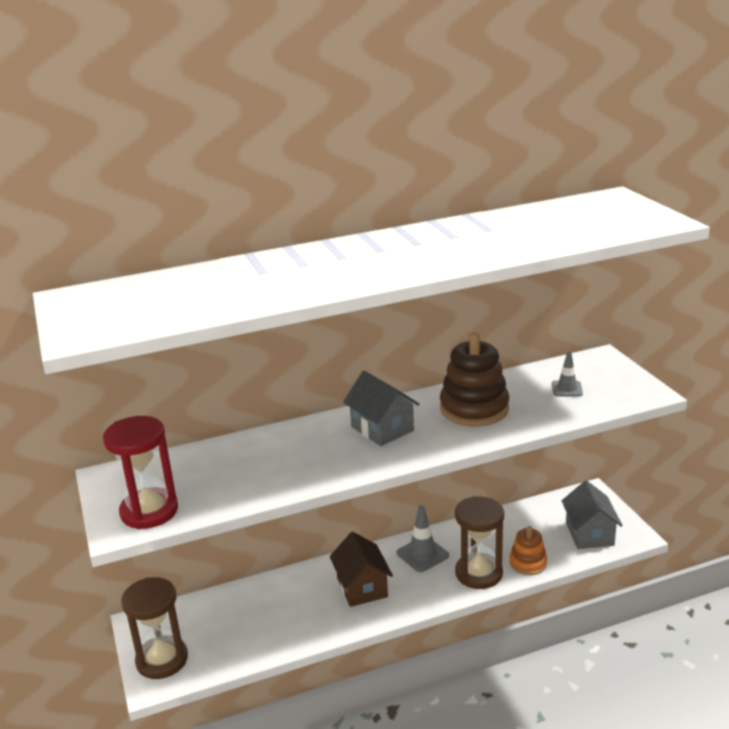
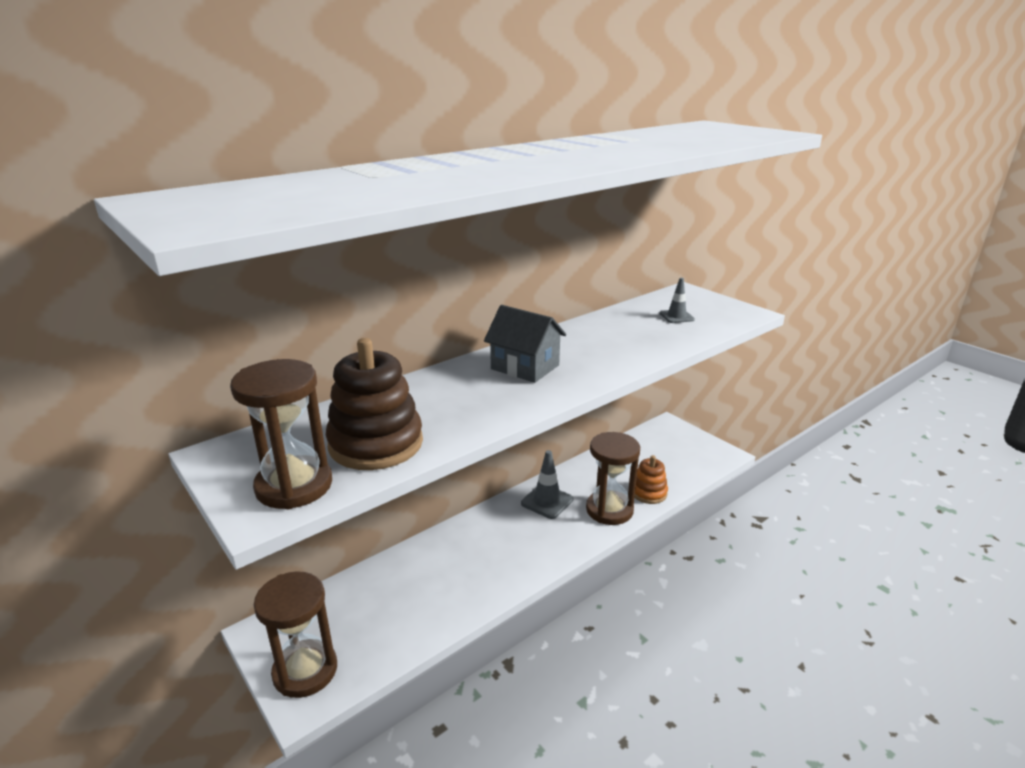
camera: 20 degrees left, 0 degrees up
(149, 511) = (294, 486): red hourglass -> brown hourglass
(362, 587) = (502, 544): brown house -> none
(474, 409) = (604, 340): brown stacking toy -> brown stacking toy (376, 444)
(589, 534) = (687, 458): grey house -> none

